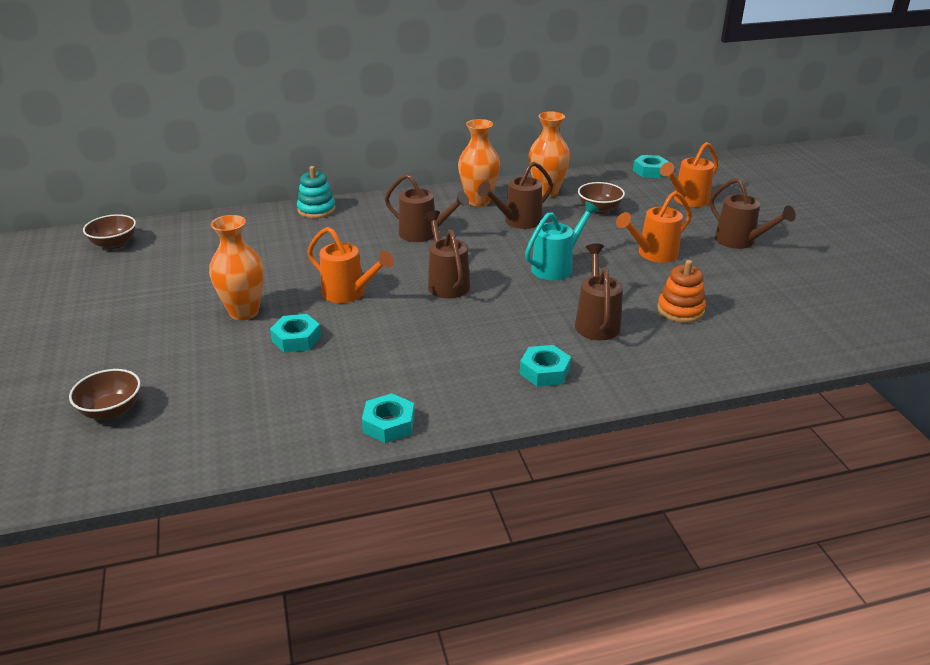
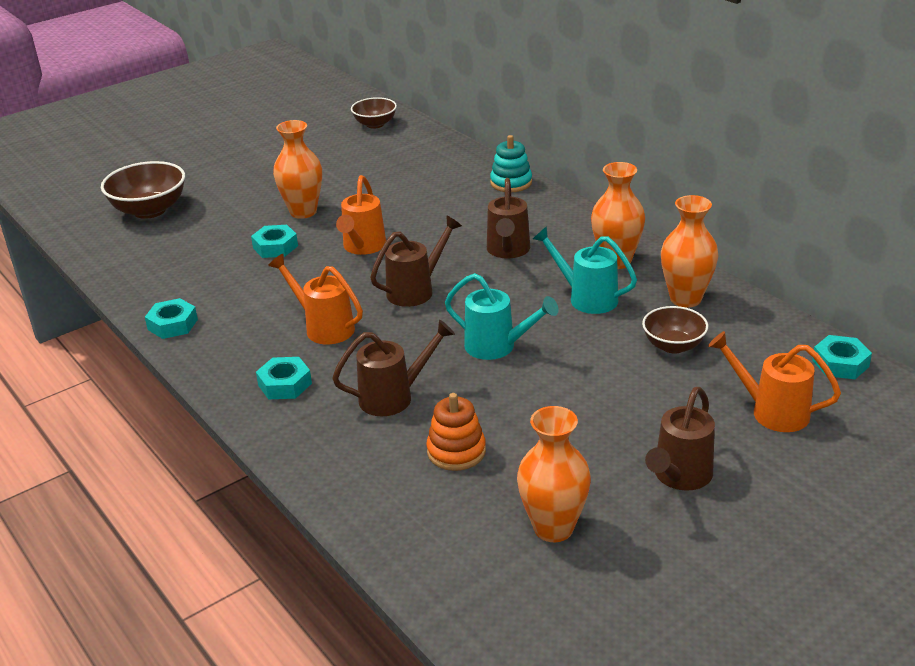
camera: 70 degrees right, 0 degrees up
(111, 410) = (149, 210): brown bowl -> brown bowl, size x1.59
(518, 222) = (586, 298): brown watering can -> turquoise watering can
(653, 254) = (582, 408): orange watering can -> orange watering can (324, 327)
(778, 293) = (553, 528): none -> orange vase

